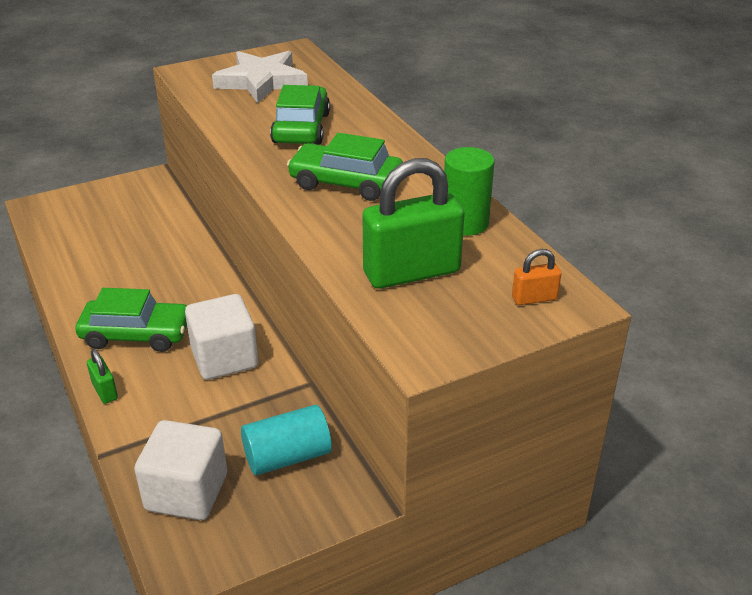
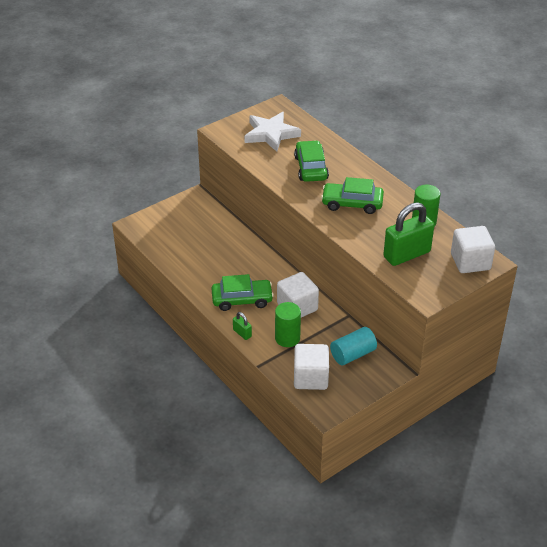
camera: 10 degrees left, 5 degrees up
(180, 410) = (287, 338): none -> green cylinder
(534, 298) = (470, 262): orange padlock -> white cube

